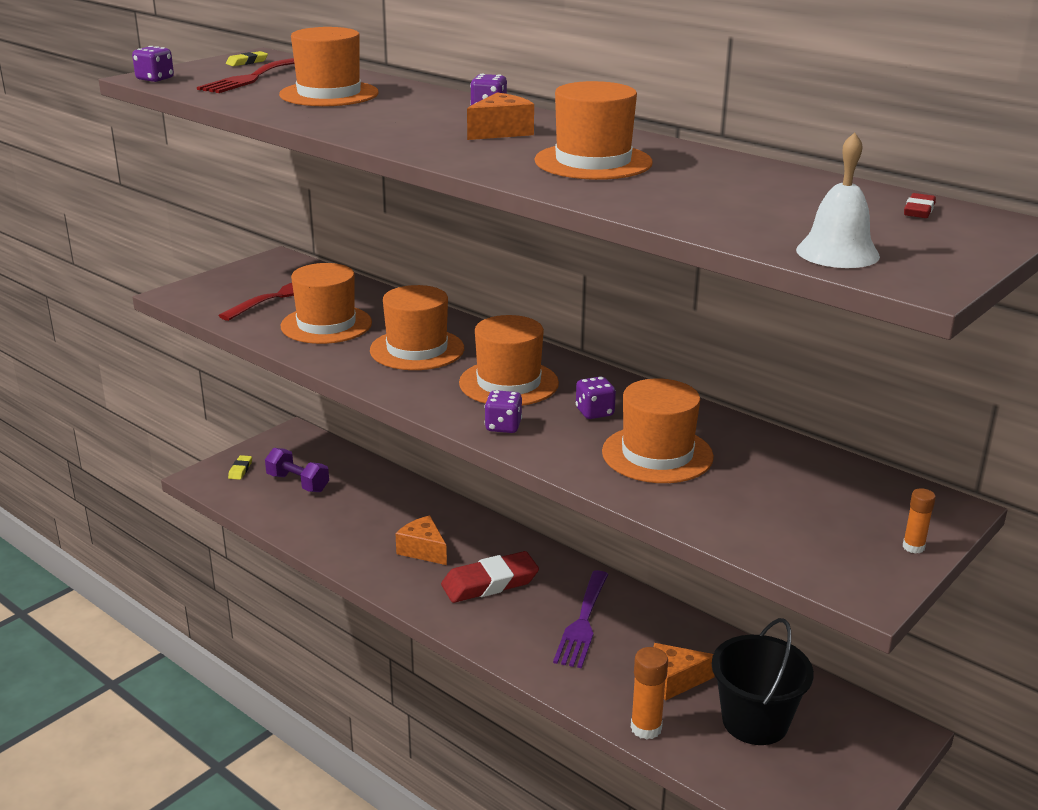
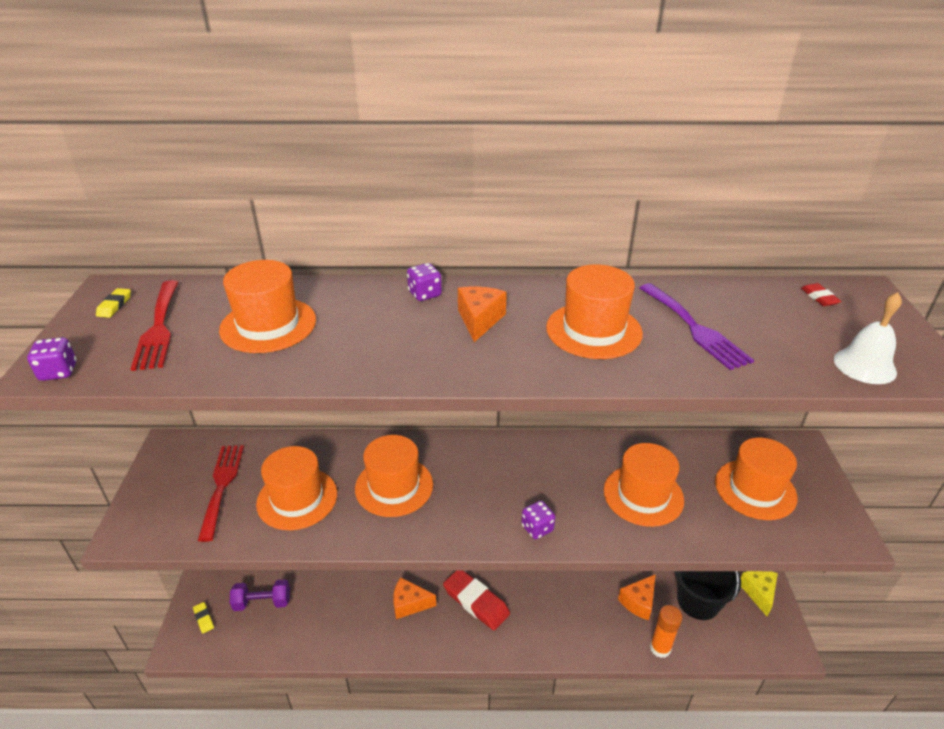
camera: 40 degrees left, 10 degrees up
(490, 583) = (476, 602): red eraser -> red eraser turned 75 degrees counterclockwise
(508, 383) = (490, 484): orange hat -> orange hat (755, 489)
(582, 623) = (555, 595): purple fork -> purple fork (695, 328)
(594, 412) = (569, 479): purple dice -> none
(855, 761) = (758, 593): none -> yellow cheese
(913, 547) = (826, 487): orange glue stick -> none

